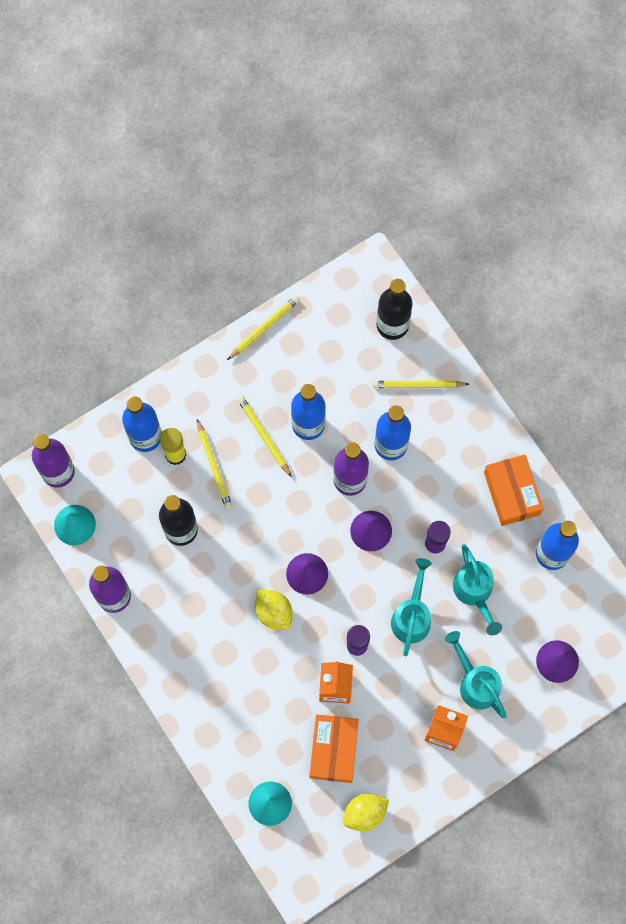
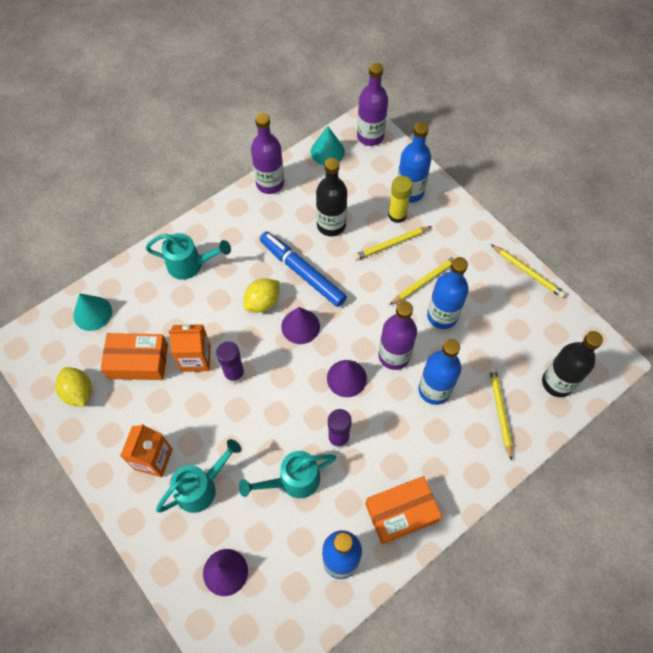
camera: 85 degrees right, 10 degrees down
(240, 567) = (302, 272): none -> blue marker
(412, 616) = (265, 421): turquoise watering can -> turquoise watering can (190, 264)

